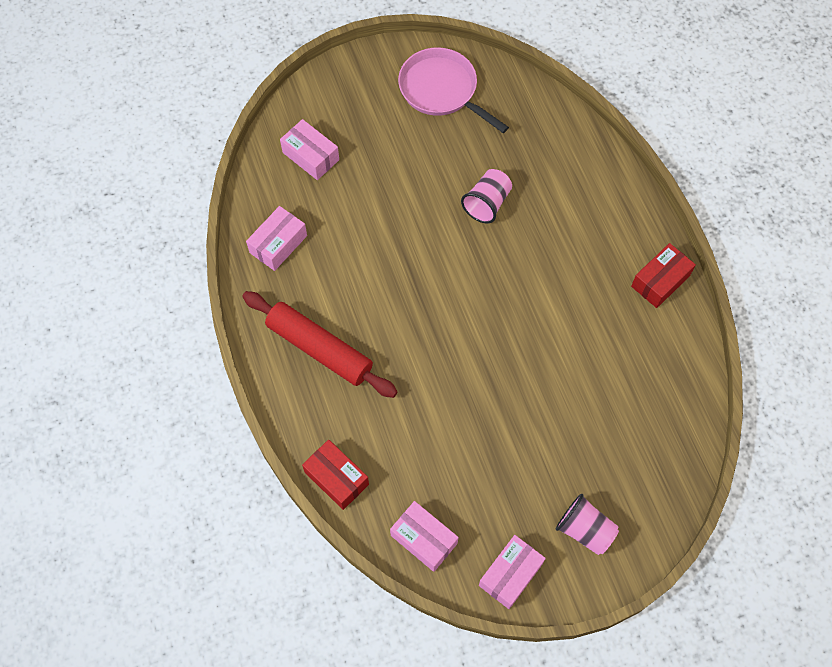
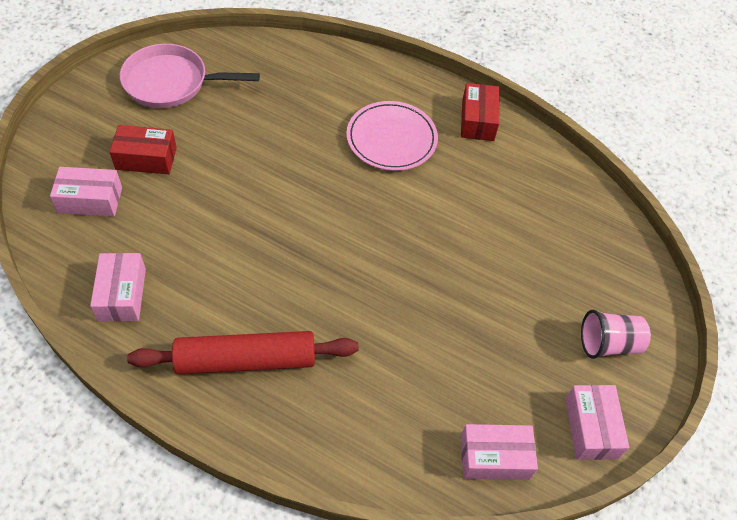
camera: 45 degrees left, 10 degrees down
(336, 478) = (367, 466): red box -> red box (146, 158)
(487, 203) = (290, 145): pink cup -> none
(572, 250) = (391, 139): none -> pink plate

